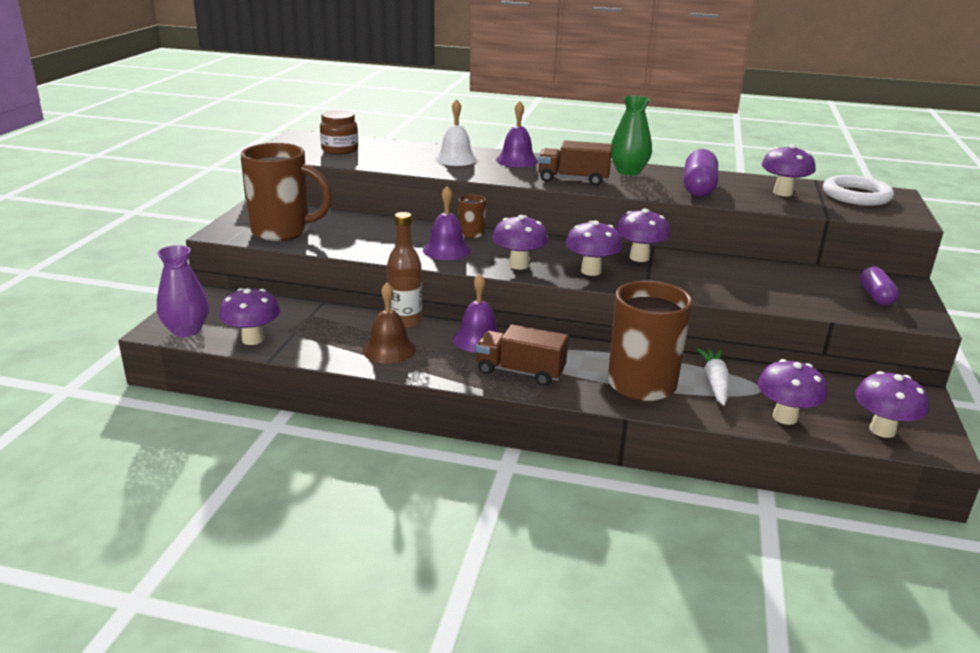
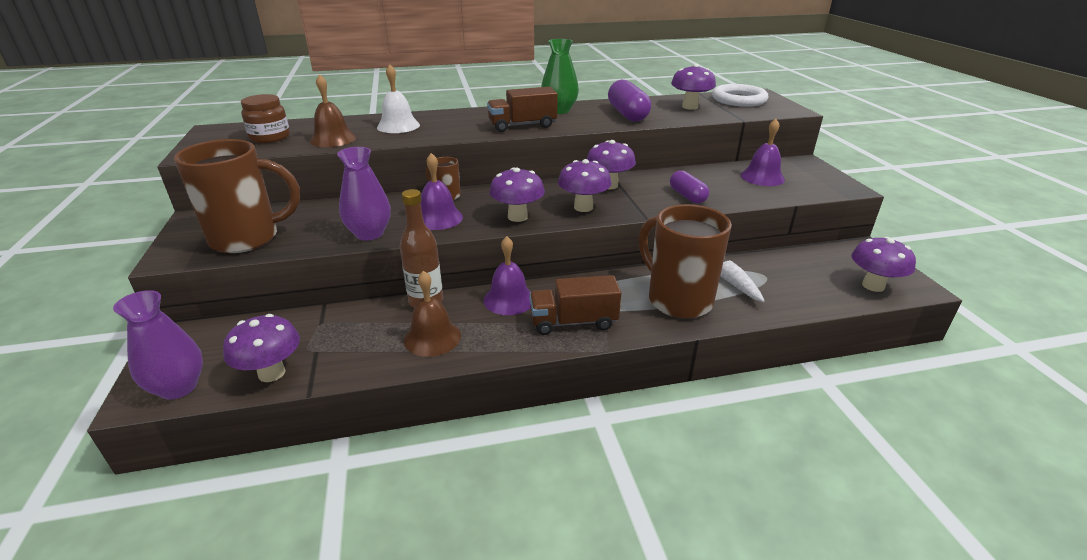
camera: 25 degrees left, 5 degrees up
(379, 249) = (369, 233): none -> purple vase
(389, 160) = (333, 139): none -> brown bell
(517, 160) = (456, 117): purple bell -> purple bell (762, 177)
(785, 417) = (805, 297): purple mushroom -> none
(875, 296) = (800, 177): purple capsule -> purple capsule (687, 196)

